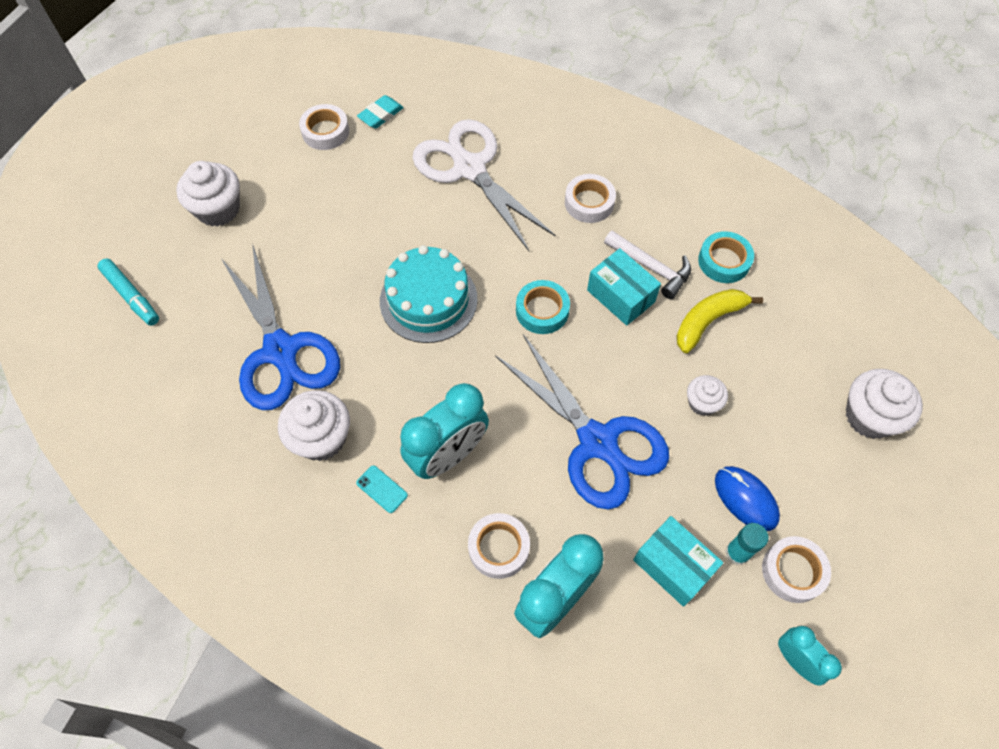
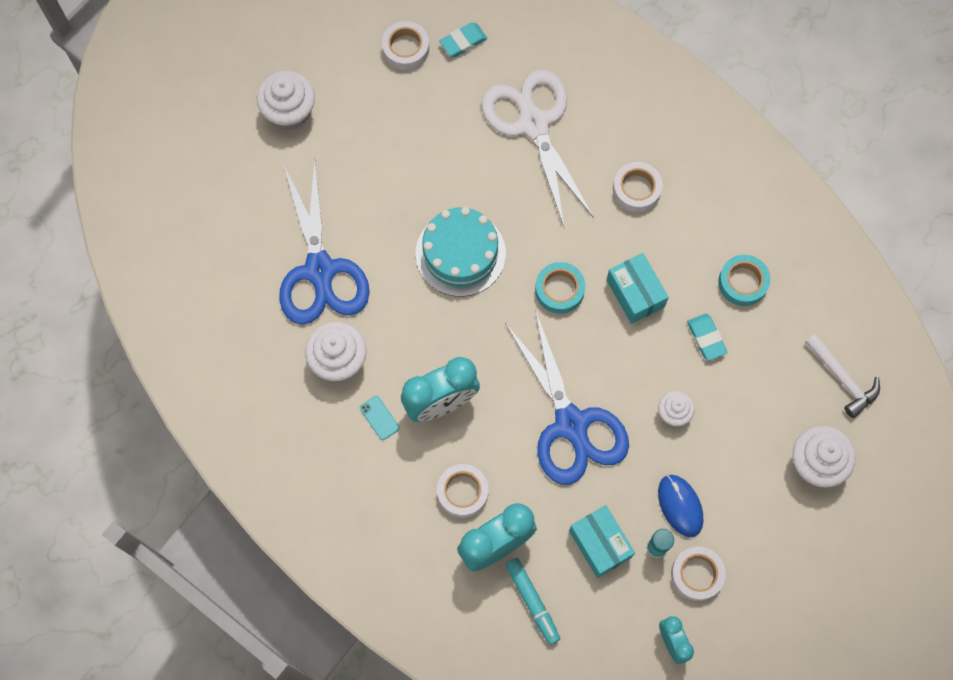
camera: 15 degrees right, 10 degrees up
(131, 296) = (199, 183): turquoise marker -> turquoise marker (532, 601)
(651, 268) = (672, 272): white hammer -> white hammer (842, 379)
(708, 321) = (706, 338): yellow banana -> turquoise eraser

